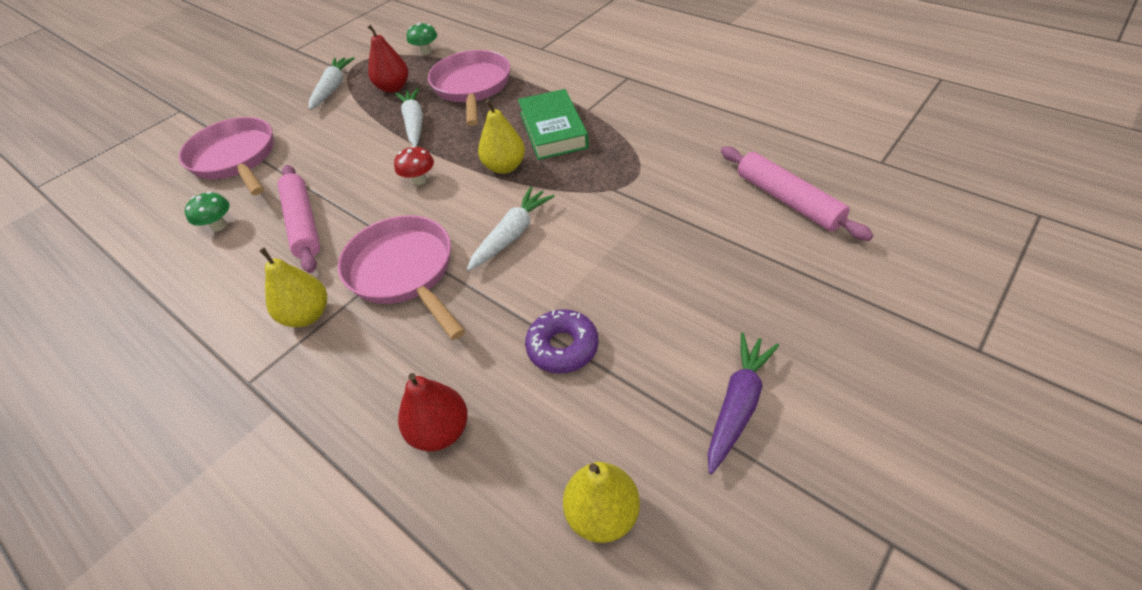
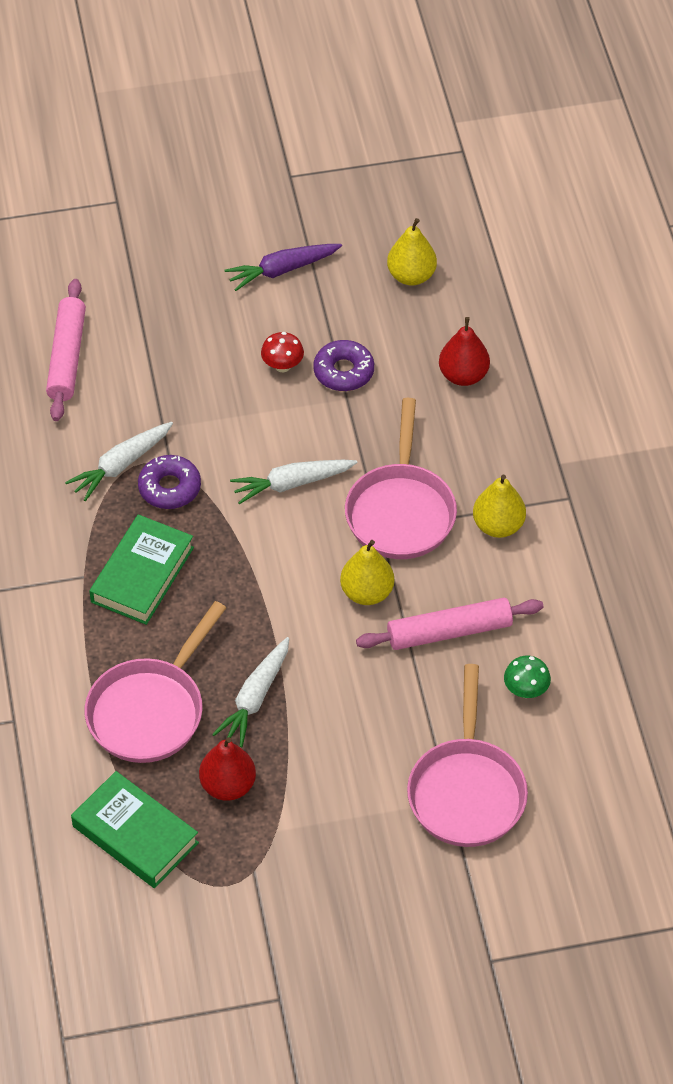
camera: 145 degrees left, 5 degrees up
(303, 224) = (449, 632): pink rolling pin -> pink rolling pin turned 60 degrees clockwise
(333, 88) = (292, 847): white carrot -> white carrot (120, 465)
(419, 180) = (313, 606): red mushroom -> red mushroom (282, 366)
(426, 51) = (135, 834): green mushroom -> green book
(504, 167) = (229, 562): yellow pear -> yellow pear (367, 592)
(597, 177) = (169, 488): none -> purple donut

